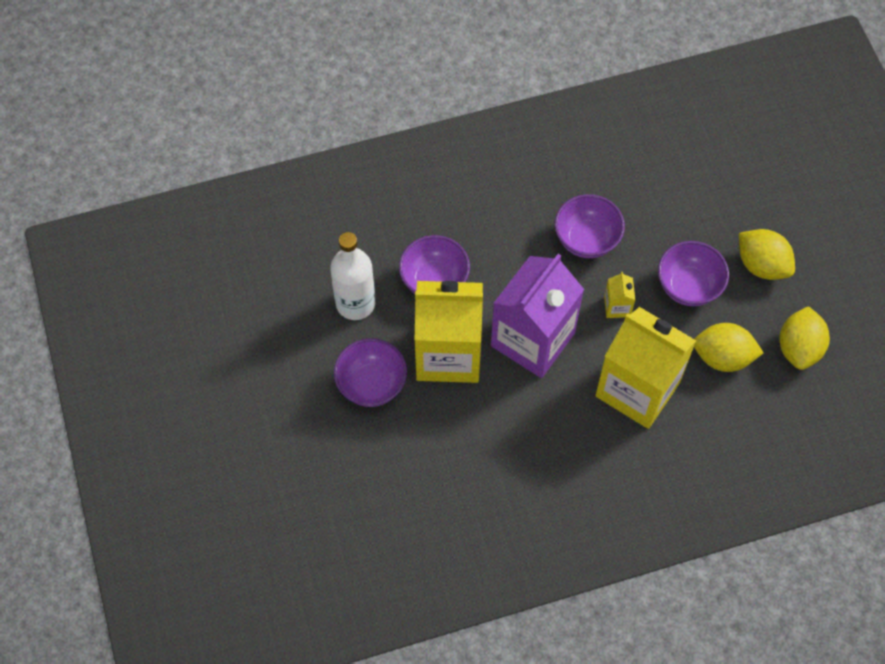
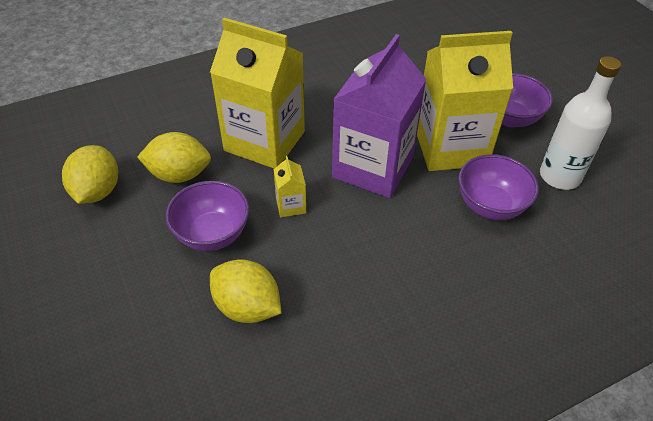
camera: 170 degrees right, 15 degrees down
(586, 240) = (334, 269): purple bowl -> none
(762, 265) = (123, 268): yellow lemon -> yellow lemon (247, 307)

